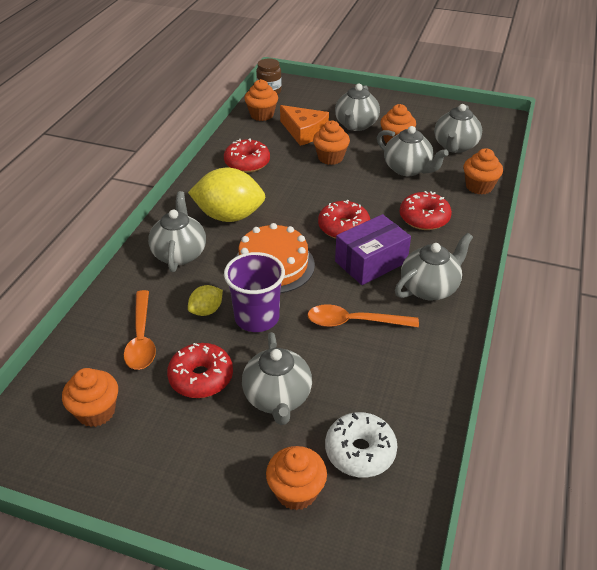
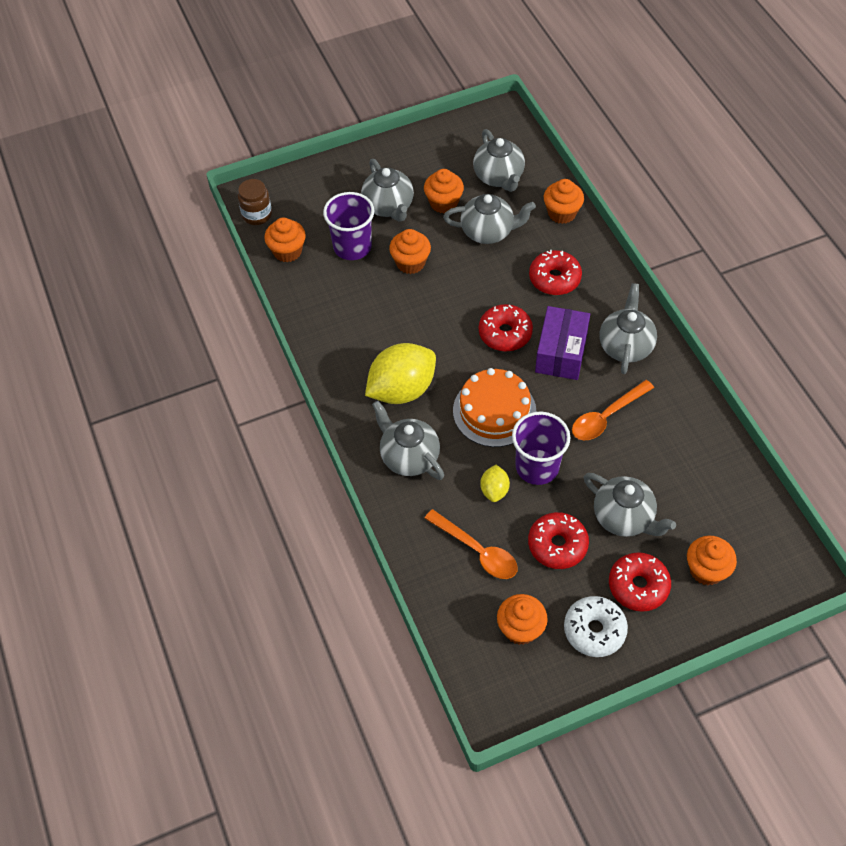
camera: 40 degrees left, 15 degrees up
(247, 163) = (345, 320): red donut -> red donut (638, 586)
(304, 132) = (352, 247): orange cheese -> purple cup
(360, 451) = (713, 512): white donut -> white donut (594, 630)

